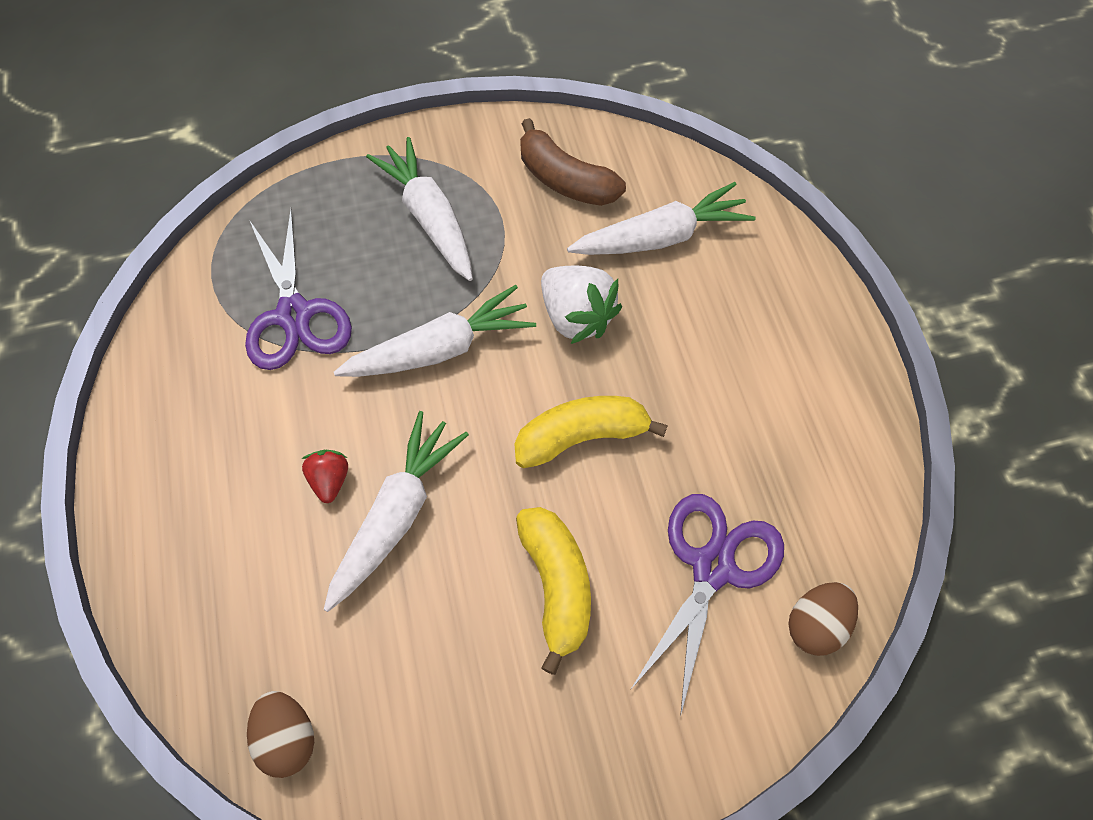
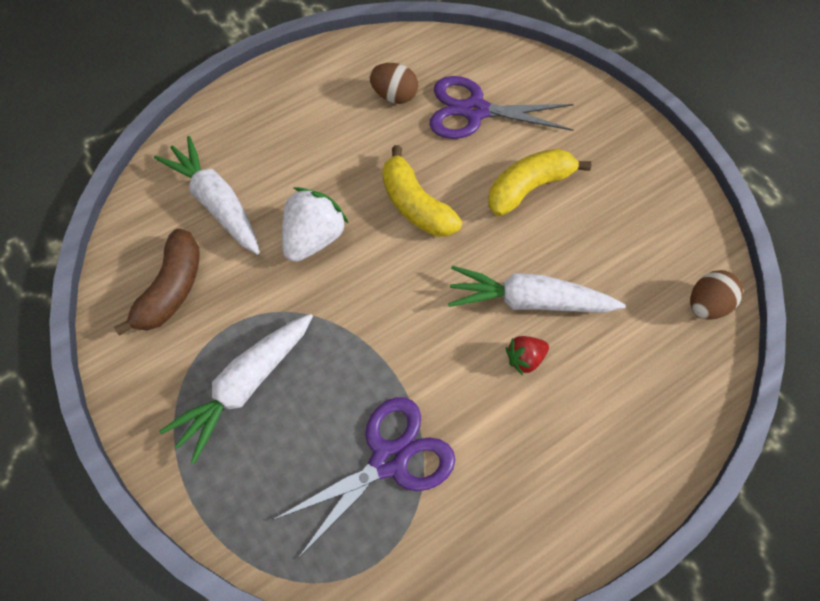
camera: 110 degrees left, 0 degrees up
(440, 349) = (379, 325): white carrot -> none
(816, 625) = (485, 57): brown egg -> brown egg (394, 96)

